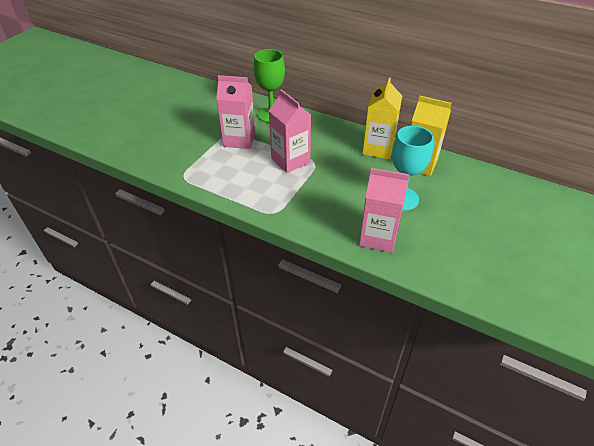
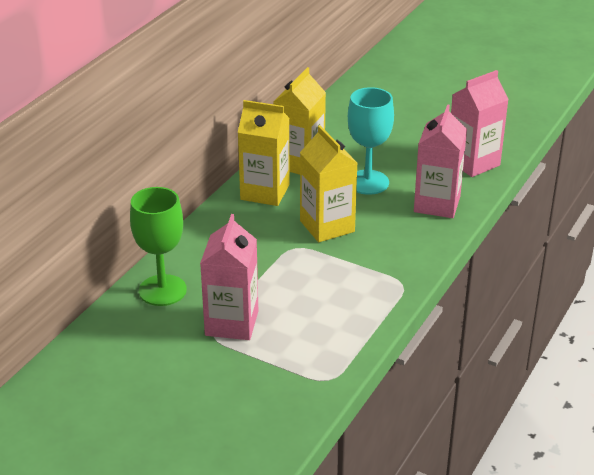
camera: 90 degrees left, 10 degrees down
(290, 160) = (289, 270): pink carton -> pink carton (473, 163)
(340, 177) = (327, 226): none -> yellow carton

